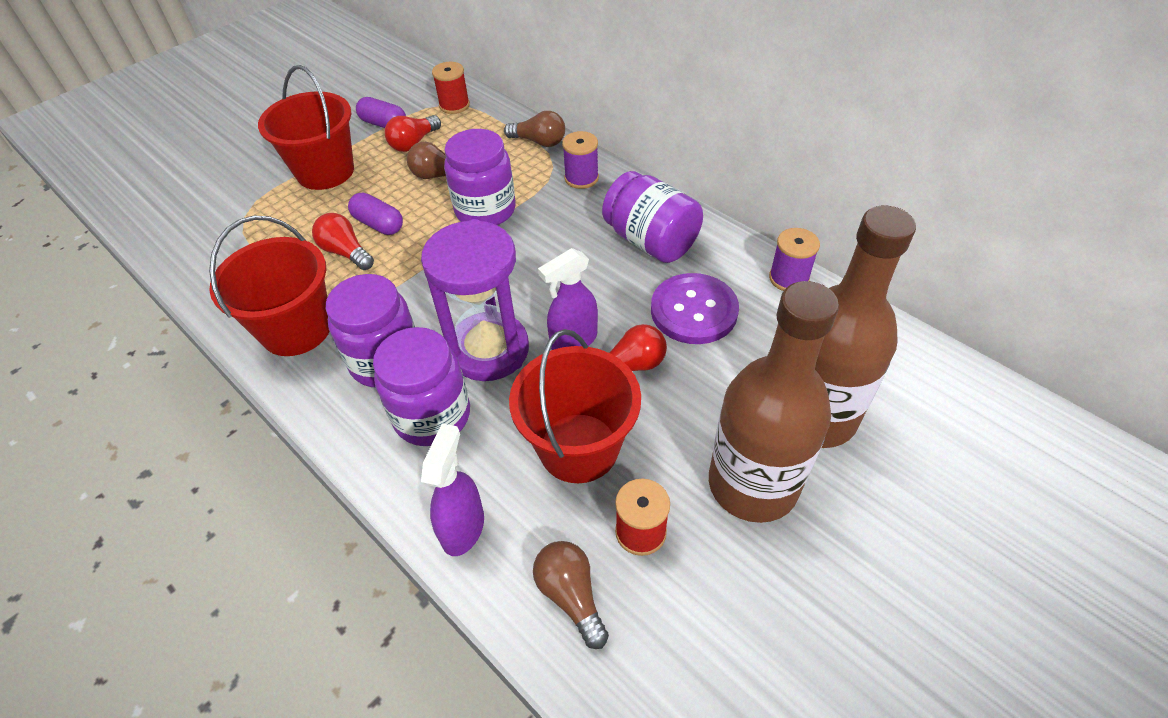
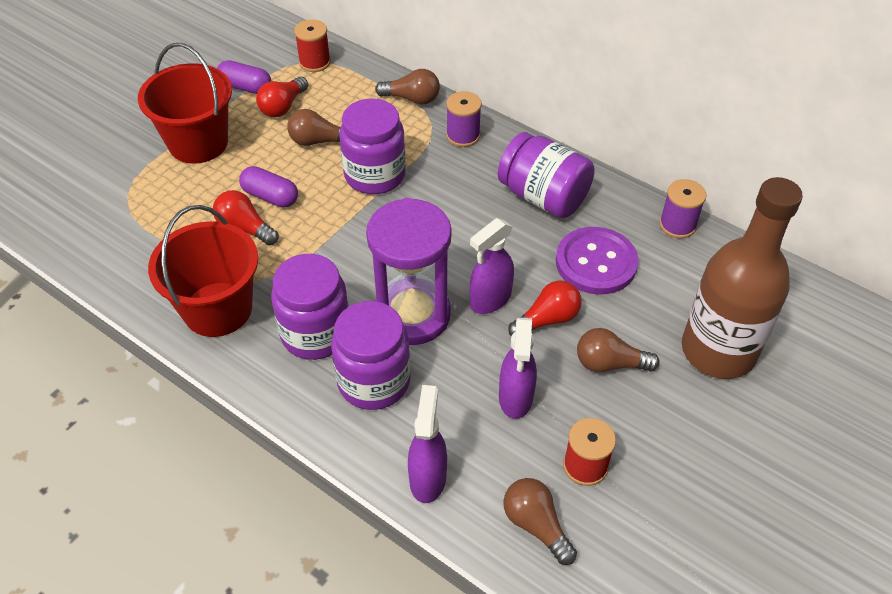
camera: 10 degrees left, 0 degrees up
(578, 447) = (515, 398): red bucket -> purple spray bottle
(689, 419) = (610, 363): none -> brown light bulb
(752, 484) = (674, 416): brown bottle -> none

